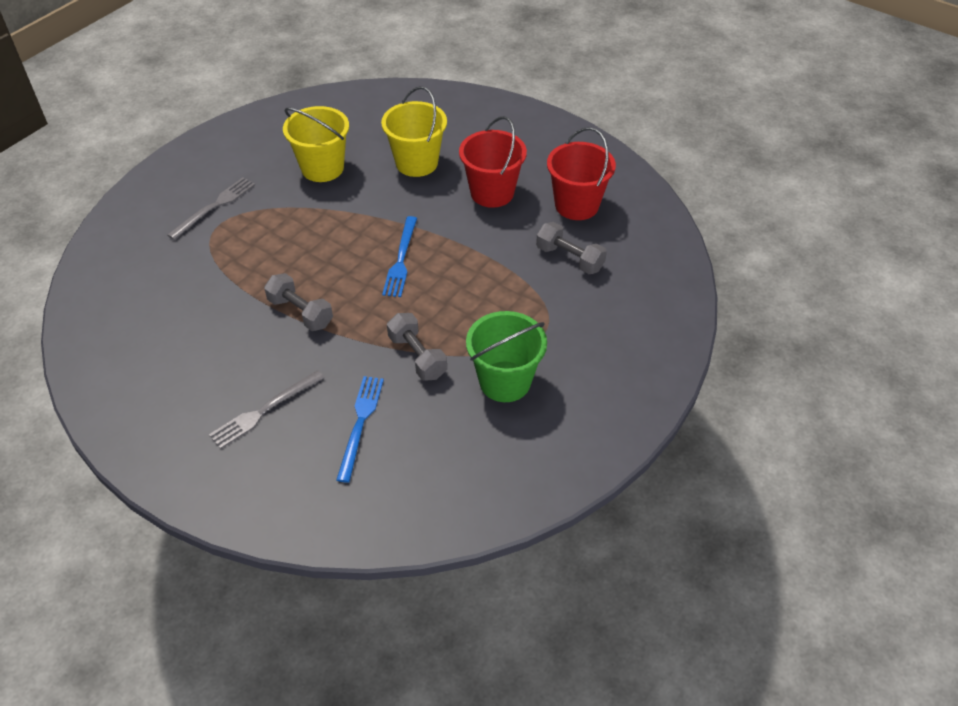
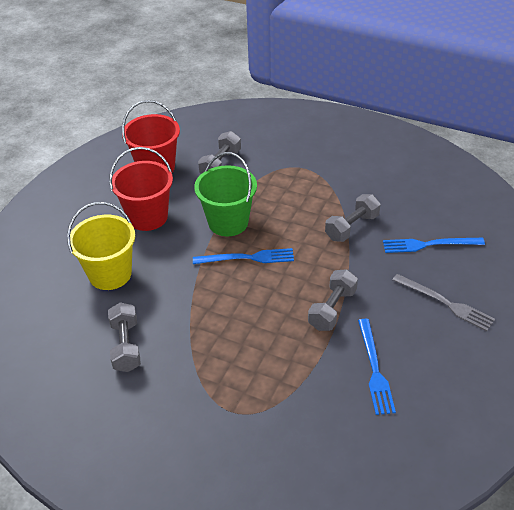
camera: 100 degrees left, 5 degrees down
(211, 328) = (374, 369): none -> blue fork
(214, 206) = (204, 425): grey fork -> none
(322, 168) = (126, 346): yellow bucket -> grey dumbbell
(505, 381) = (356, 179): green bucket -> green bucket (228, 222)

